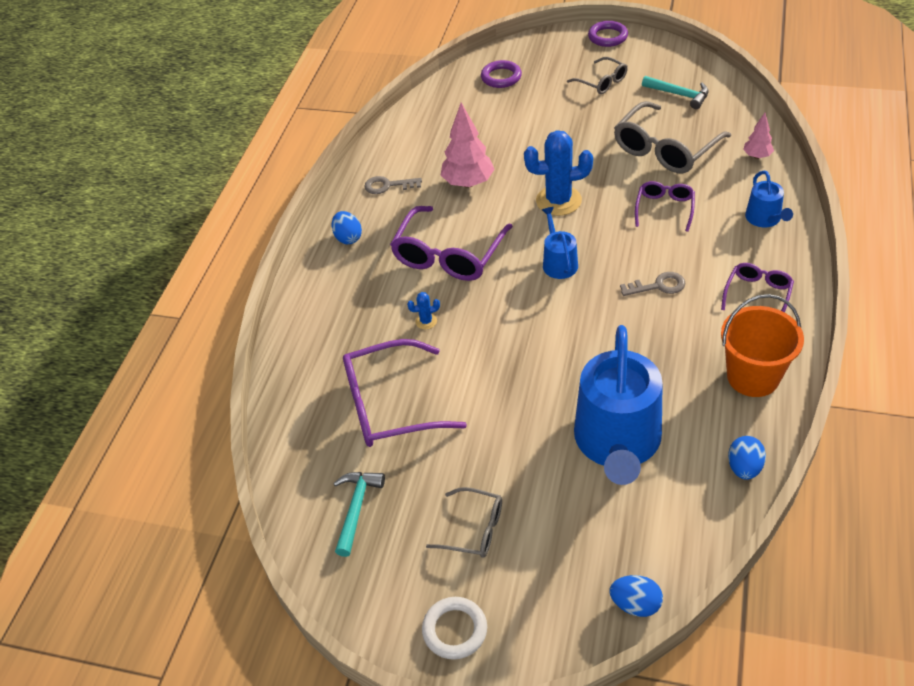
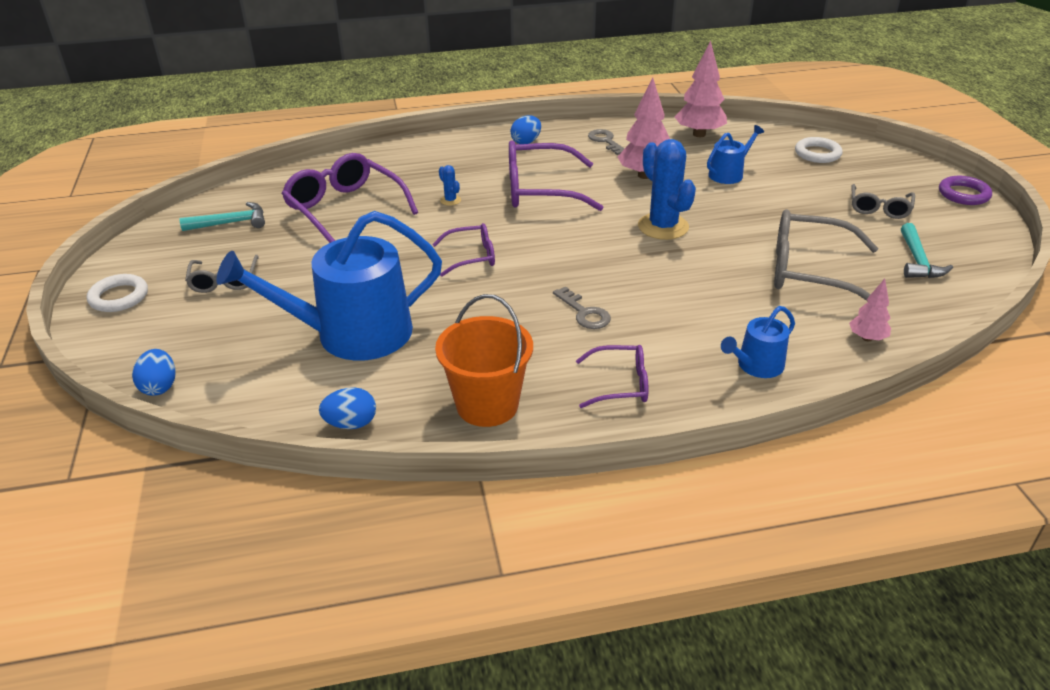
camera: 60 degrees right, 10 degrees down
(419, 126) = (699, 134): none -> pink tree
(501, 77) = (817, 154): purple ring -> white ring
(558, 262) = (574, 247): blue watering can -> blue watering can (729, 174)
(664, 209) = (709, 292): purple glasses -> purple glasses (472, 257)

